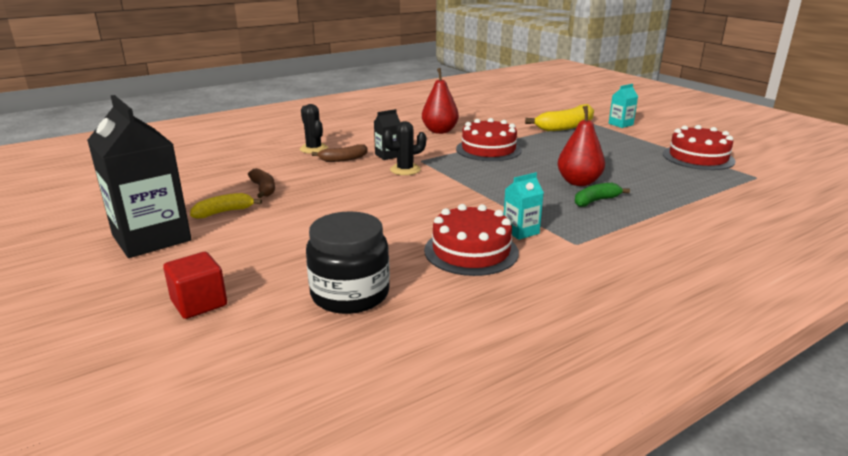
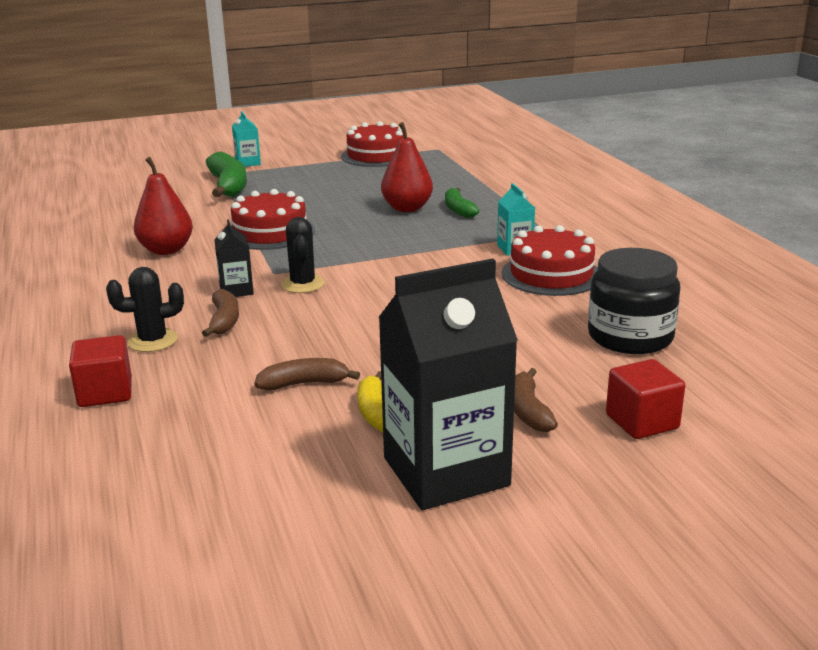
camera: 75 degrees left, 0 degrees up
(222, 257) = (528, 411): none -> brown banana
(254, 150) = (105, 393): none -> red cube
(565, 127) = (228, 186): yellow banana -> green banana

